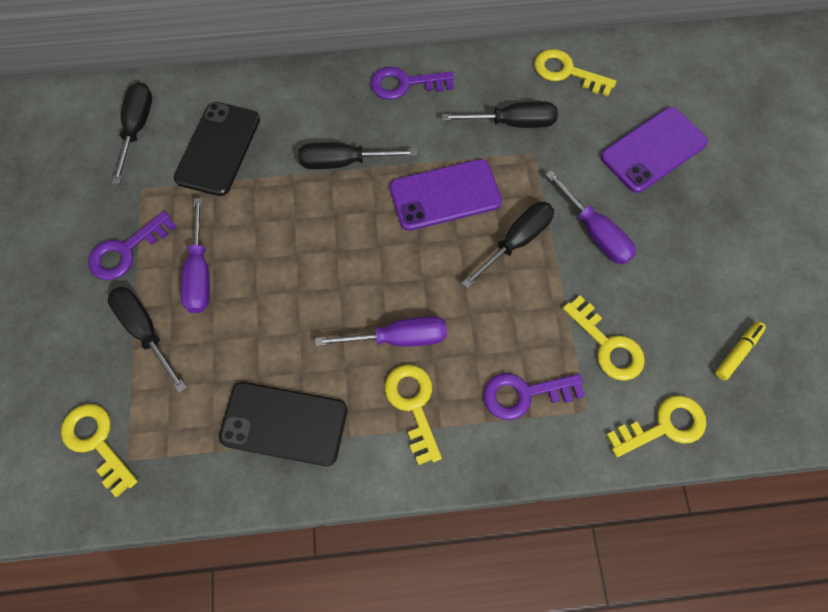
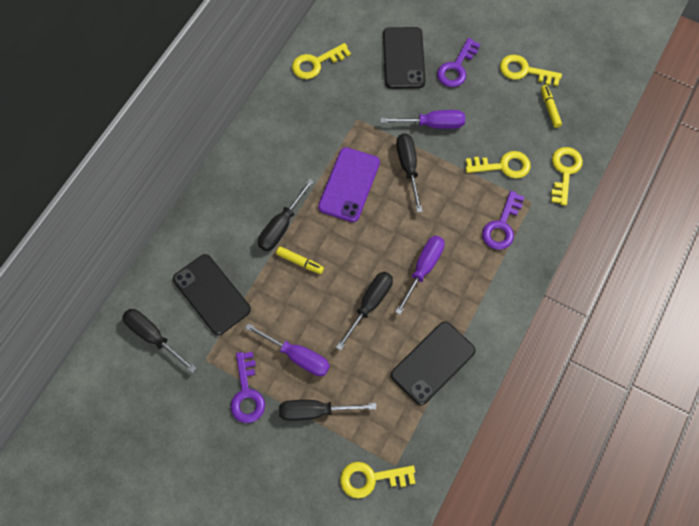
camera: 55 degrees left, 0 degrees up
(314, 206) = (300, 262): none -> yellow marker
(405, 84) = (251, 155): purple key -> purple key (456, 67)
(413, 405) = (469, 286): yellow key -> yellow key (524, 71)
(513, 123) = (328, 115): black screwdriver -> black screwdriver (370, 304)
(653, 150) = (403, 58): purple phone -> black phone

